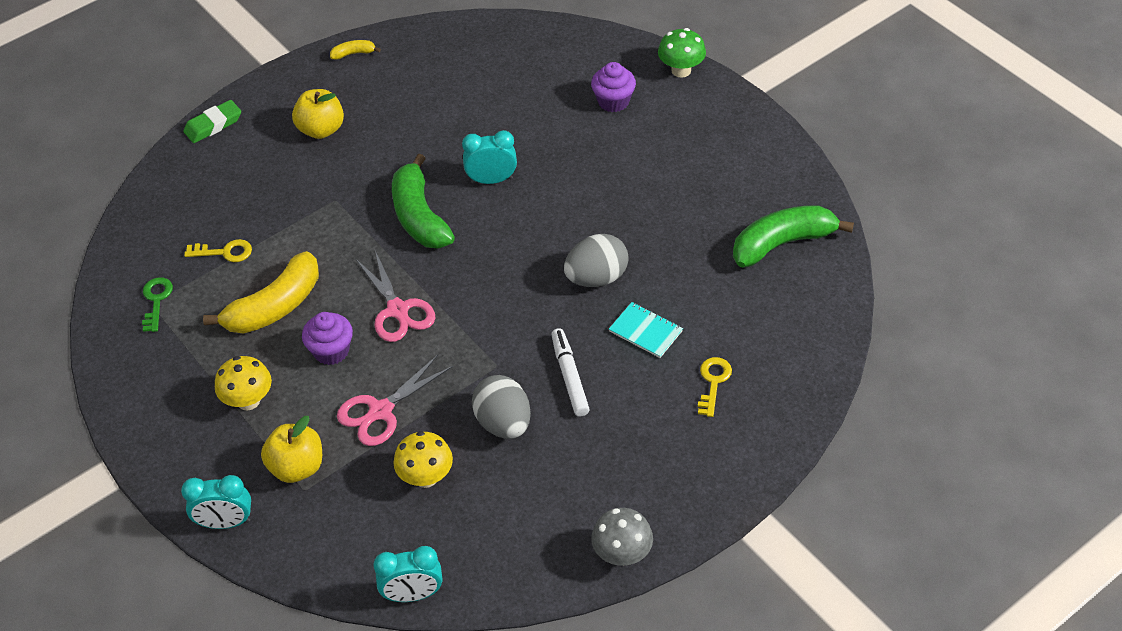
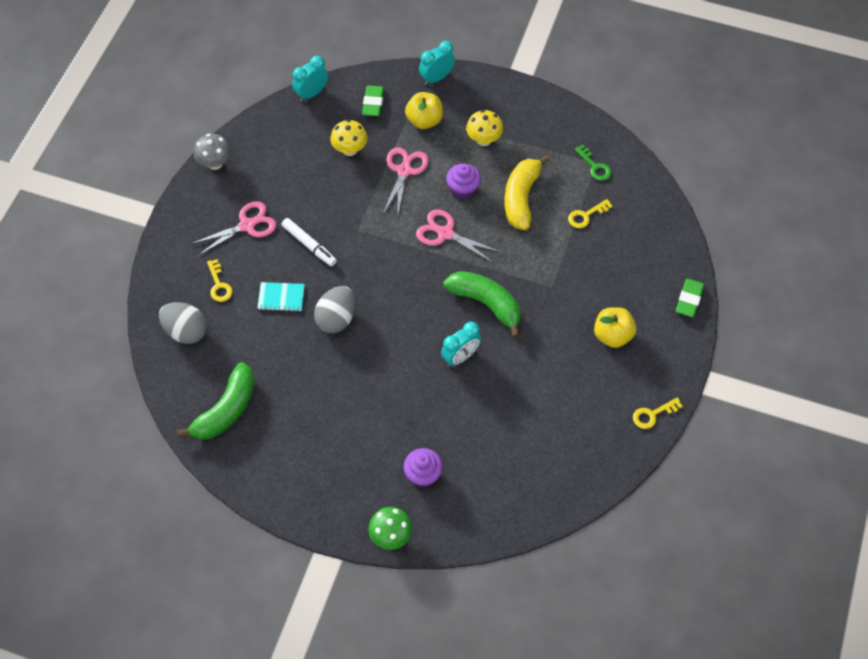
camera: 145 degrees right, 10 degrees up
(341, 531) = (373, 103): none -> green eraser
(353, 53) = (652, 415): yellow banana -> yellow key
(503, 423) = (328, 199): grey egg -> grey egg (186, 331)
(632, 441) = (247, 225): none -> pink scissors

